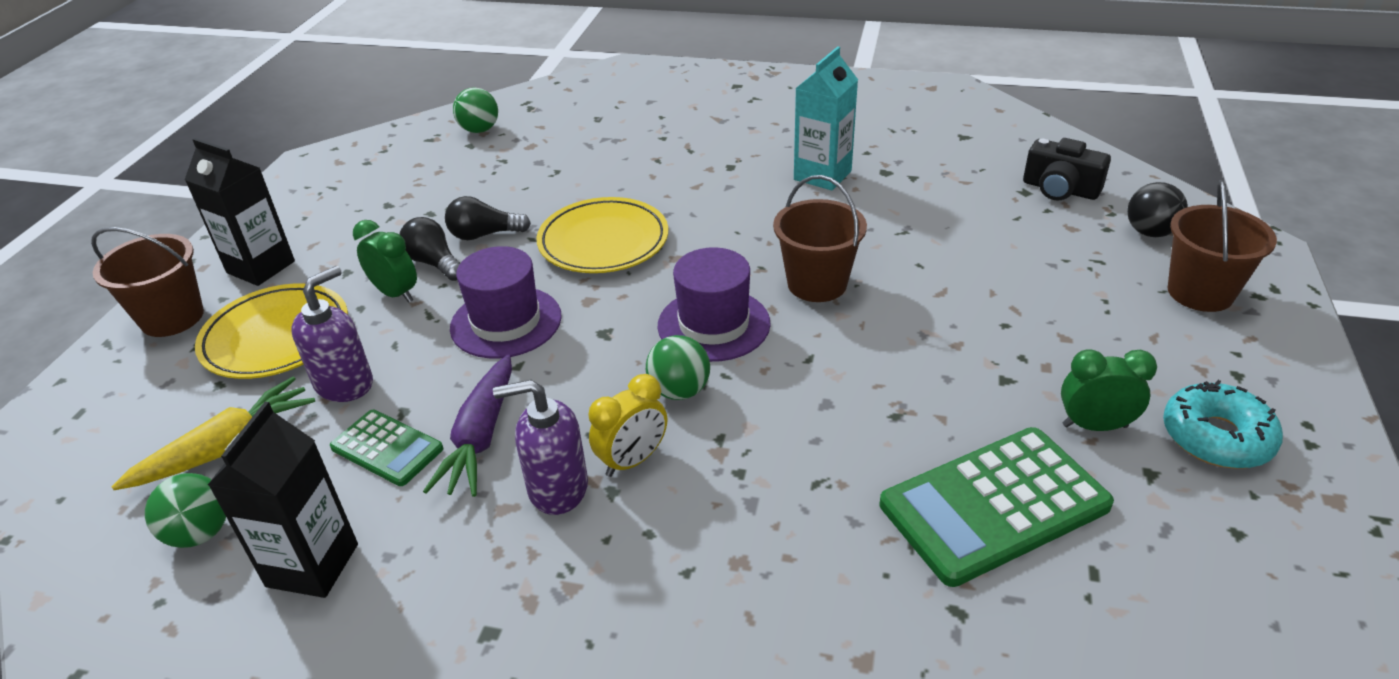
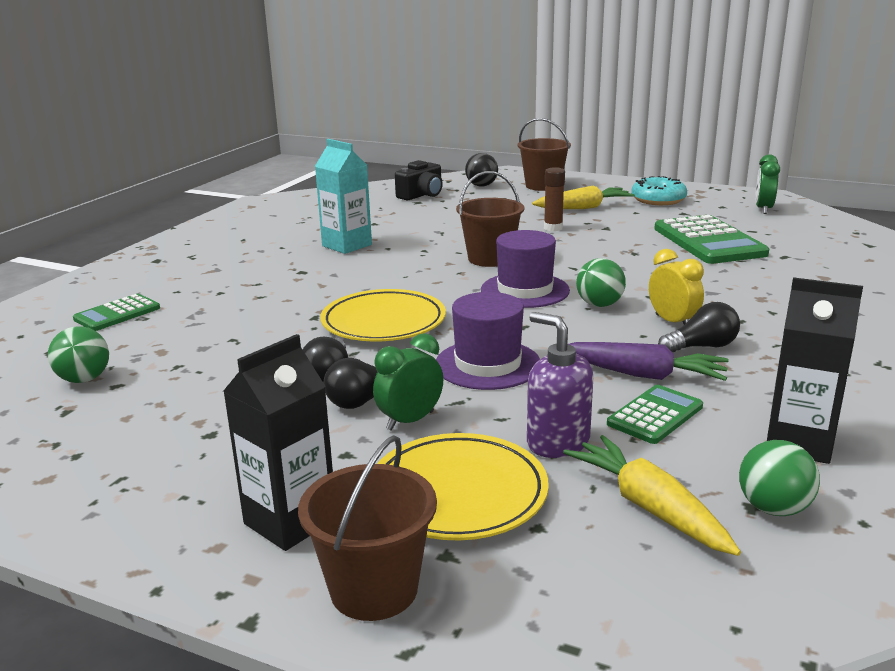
camera: 80 degrees left, 15 degrees down
(557, 488) = (701, 347): purple soap dispenser -> black light bulb
(604, 105) = (117, 314): none -> green calculator
(973, 324) = (553, 228): none -> brown glue stick
(1094, 426) = (648, 217): green clock -> green clock (763, 209)
(1100, 347) = (583, 208): none -> yellow carrot

